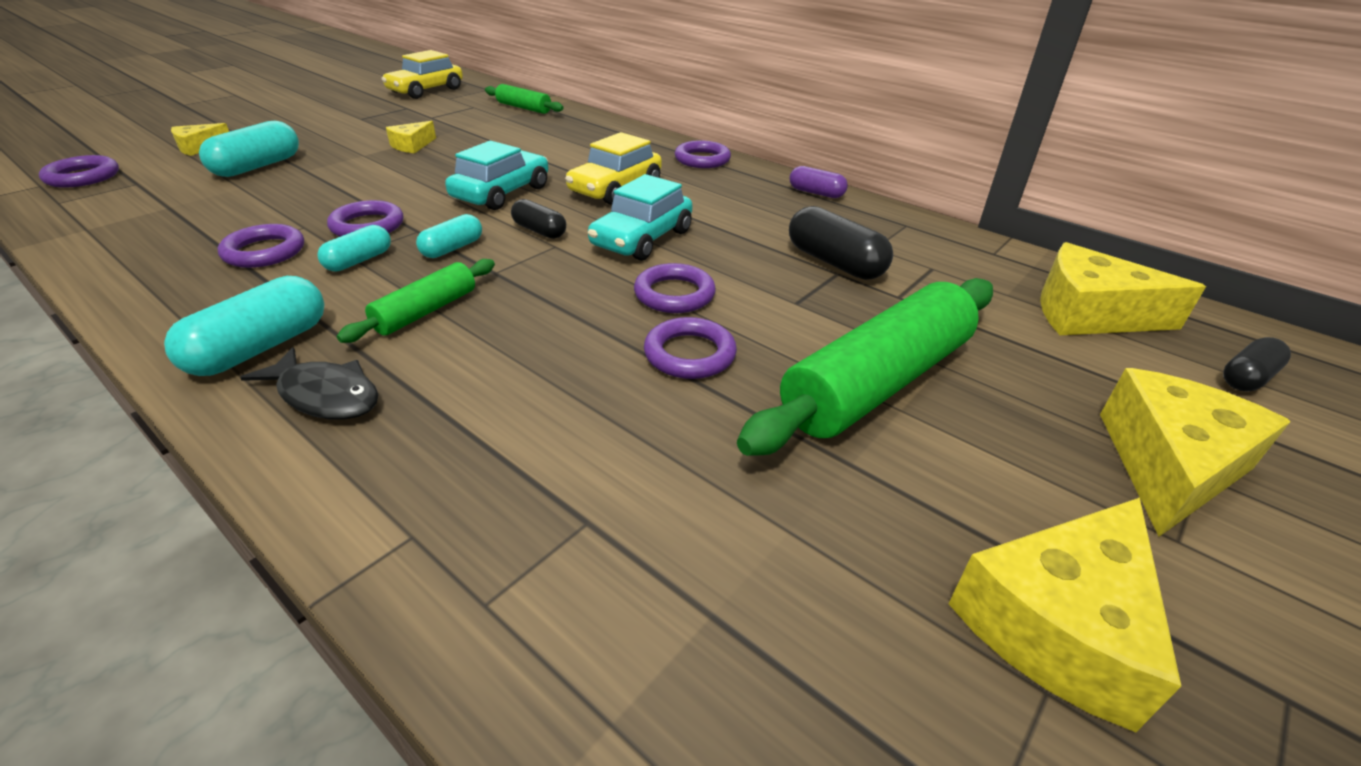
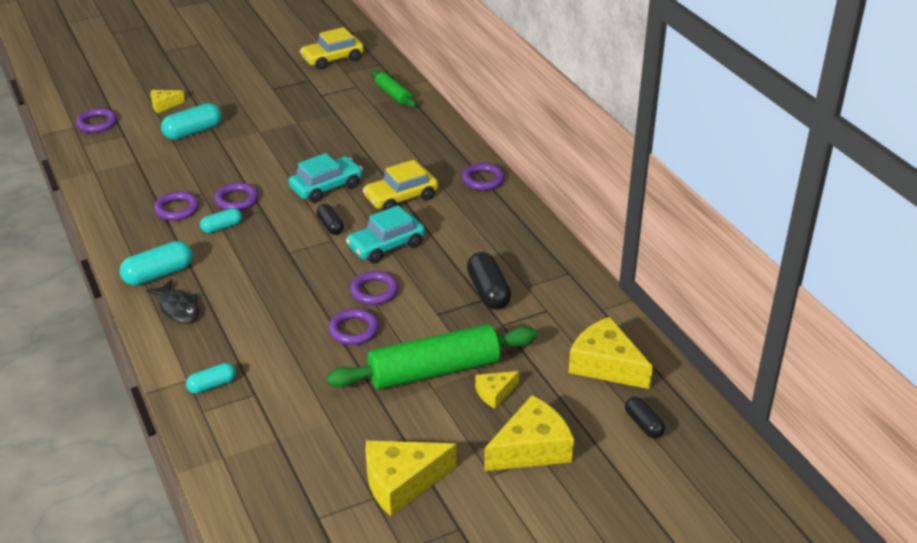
camera: 25 degrees right, 0 degrees up
(412, 145) = (293, 127): yellow cheese -> yellow cheese (495, 393)
(426, 311) = (240, 271): green rolling pin -> none
(452, 248) = (274, 229): turquoise capsule -> turquoise capsule (212, 385)
(816, 193) = (535, 231): purple capsule -> none
(1246, 377) = (643, 424): black capsule -> black capsule turned 75 degrees clockwise

